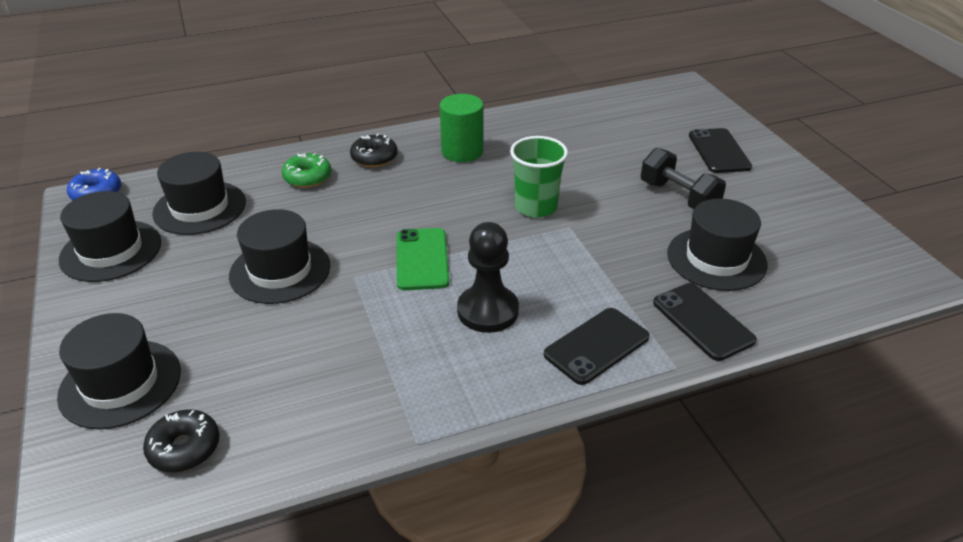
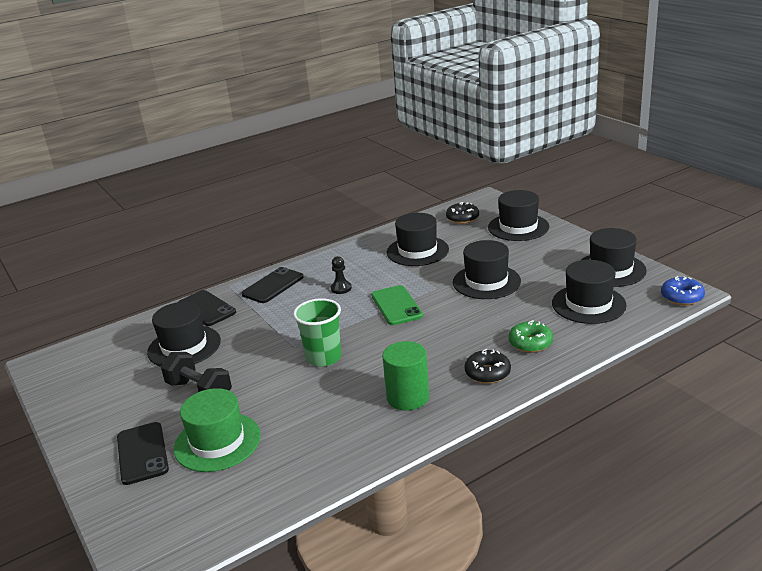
camera: 170 degrees right, 10 degrees down
(330, 367) = (417, 251): none -> black hat
(488, 311) = (341, 288): black pawn -> black pawn, size x0.54
(648, 148) = (217, 442): none -> green hat

